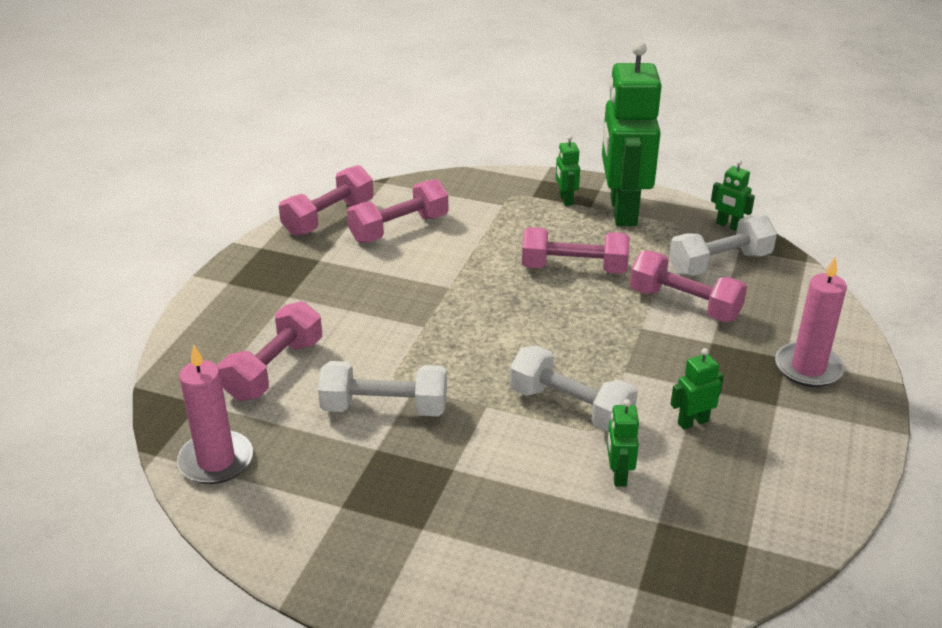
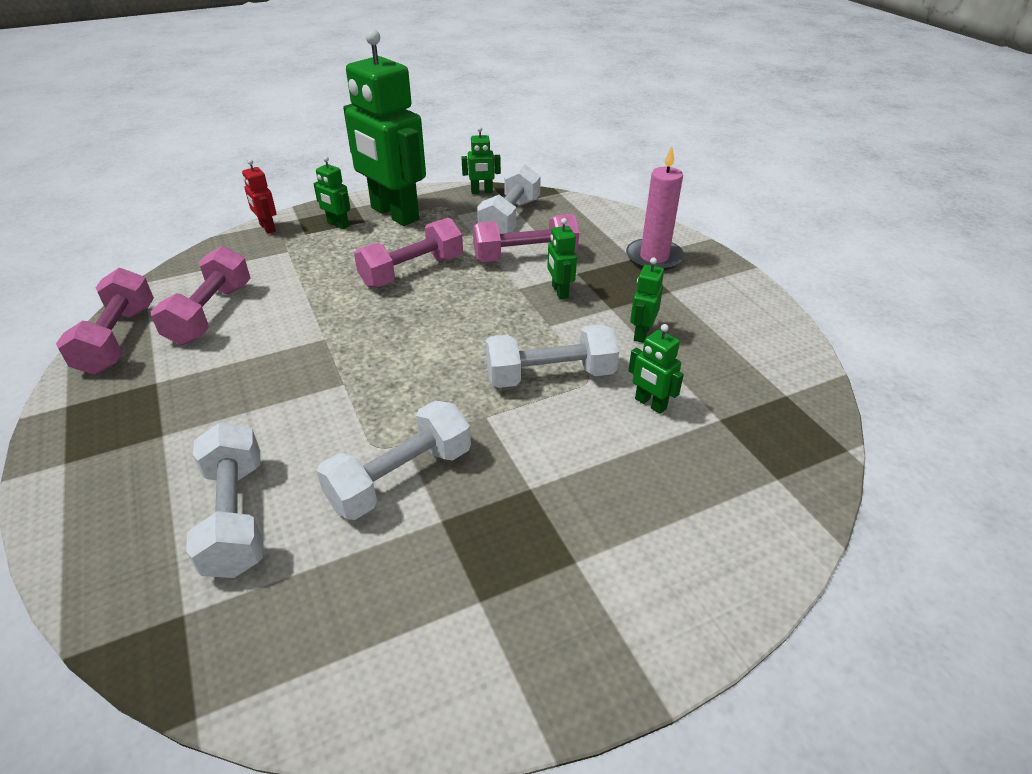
camera: 45 degrees left, 5 degrees up
(216, 461) = (285, 663): pink candle -> none
(274, 369) = (236, 516): pink dumbbell -> white dumbbell
(510, 178) = (267, 228): none -> red robot
(672, 349) = (559, 292): none -> green robot

